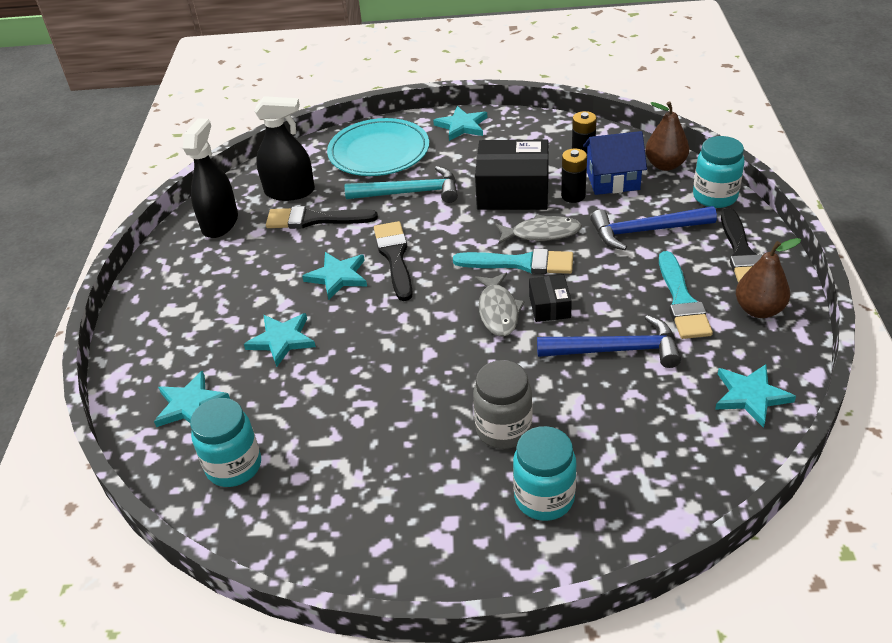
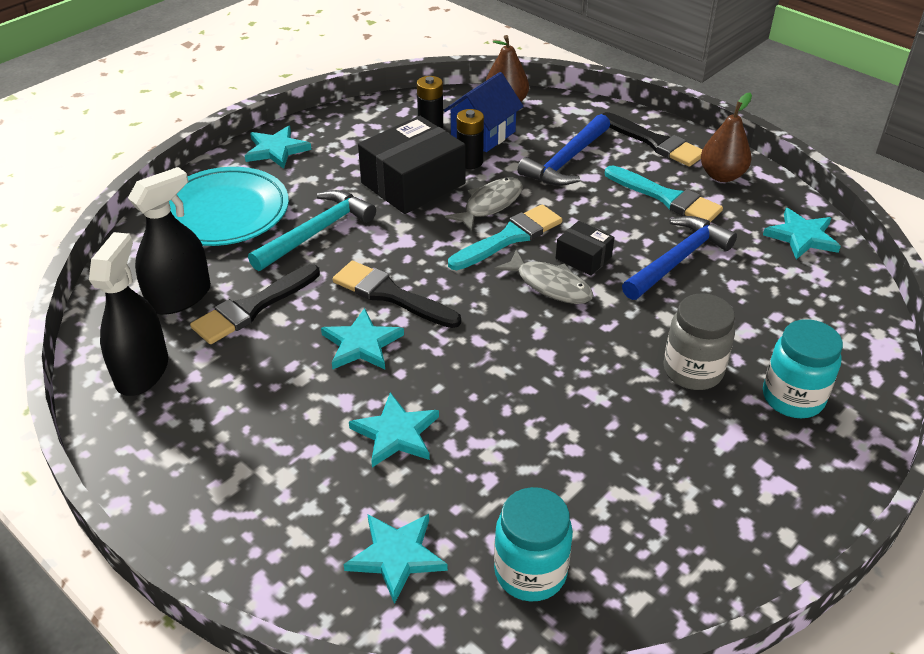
camera: 50 degrees left, 0 degrees up
(220, 223) = (142, 371): black spray bottle -> black spray bottle turned 45 degrees clockwise
(715, 197) = (577, 110): turquoise jar -> none

